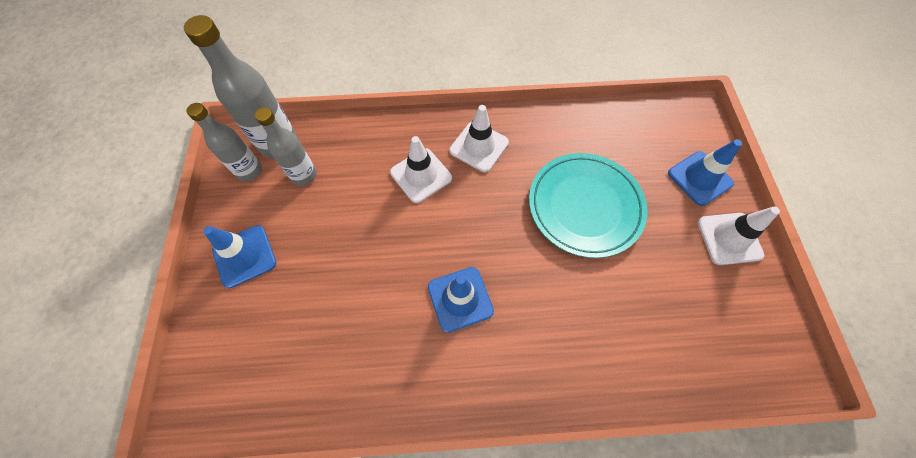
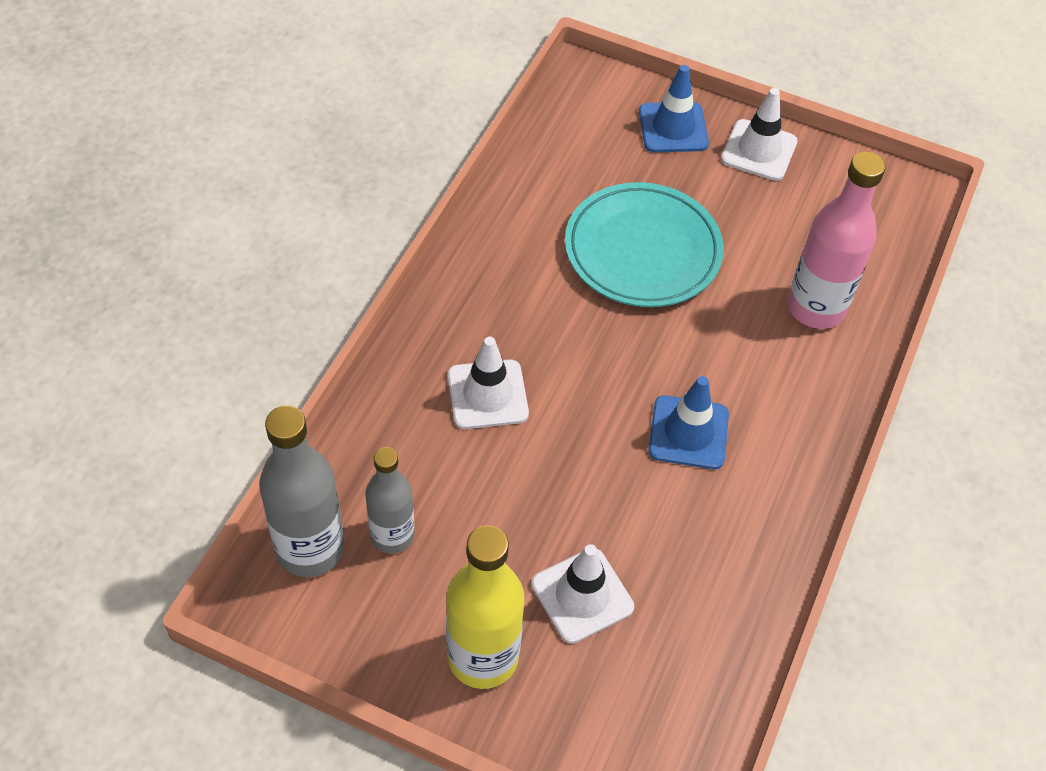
camera: 65 degrees left, 10 degrees down
(244, 256) = (483, 657): blue traffic cone -> yellow bottle
(249, 171) = (335, 605): grey bottle -> none
(479, 146) = (485, 310): white traffic cone -> white traffic cone (582, 595)
(621, 339) = (816, 307): none -> pink bottle

